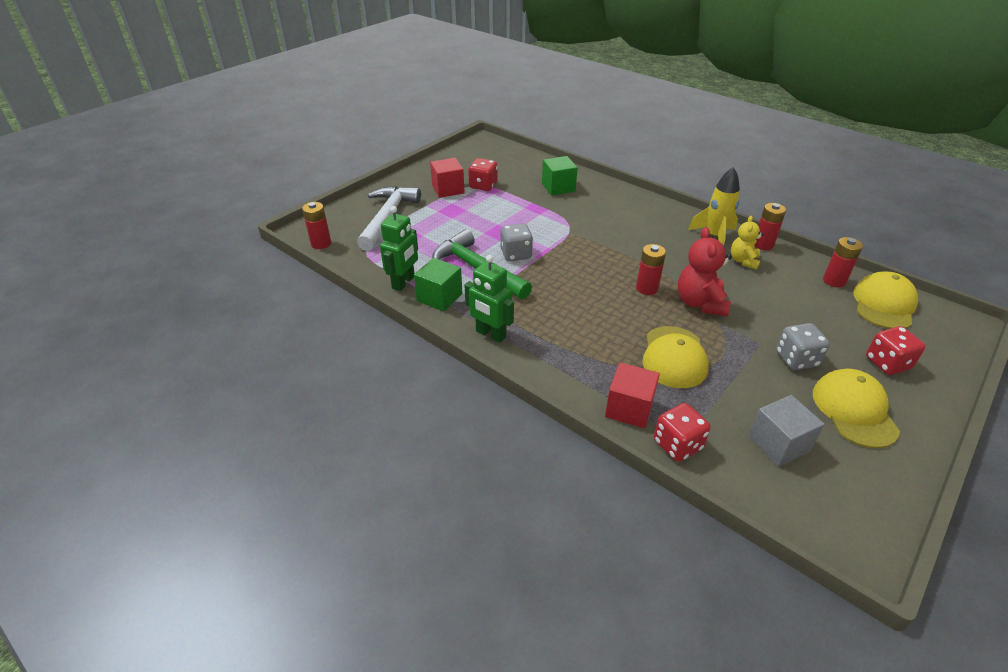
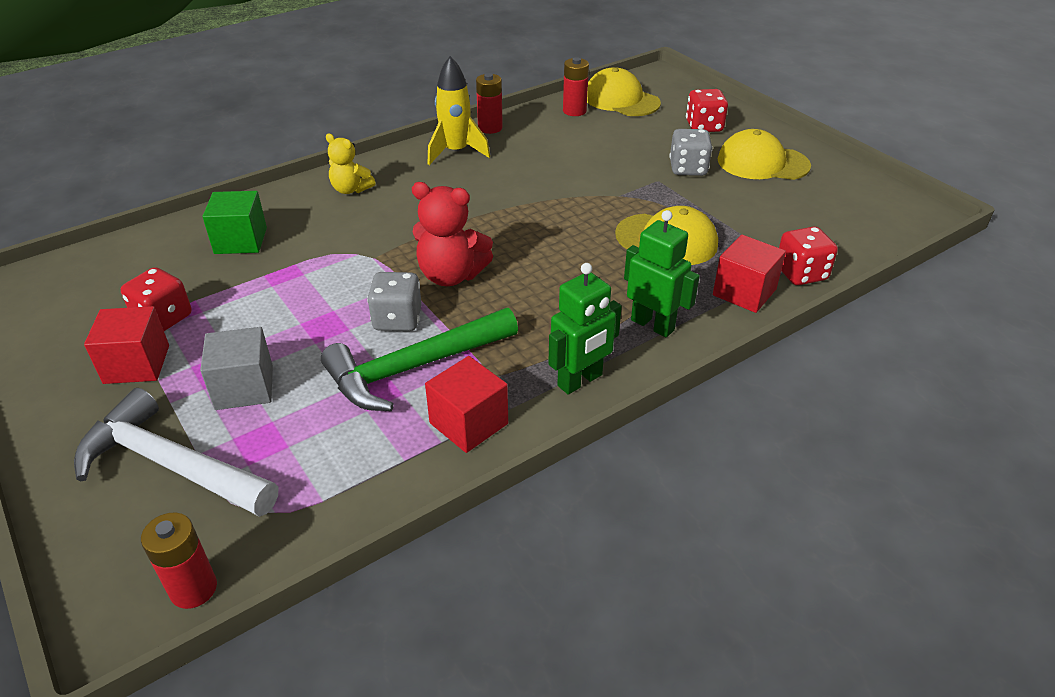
camera: 75 degrees left, 0 degrees up
(403, 282) = (405, 464): green robot -> green robot (652, 325)
(439, 297) = (468, 423): green cube -> red cube
(647, 288) = (535, 225): red battery -> none
(700, 303) = (579, 197): red teddy bear -> red teddy bear (451, 275)
(743, 261) = (514, 148): yellow teddy bear -> yellow teddy bear (351, 189)
(778, 444) = (802, 214): grey cube -> grey cube (244, 387)

